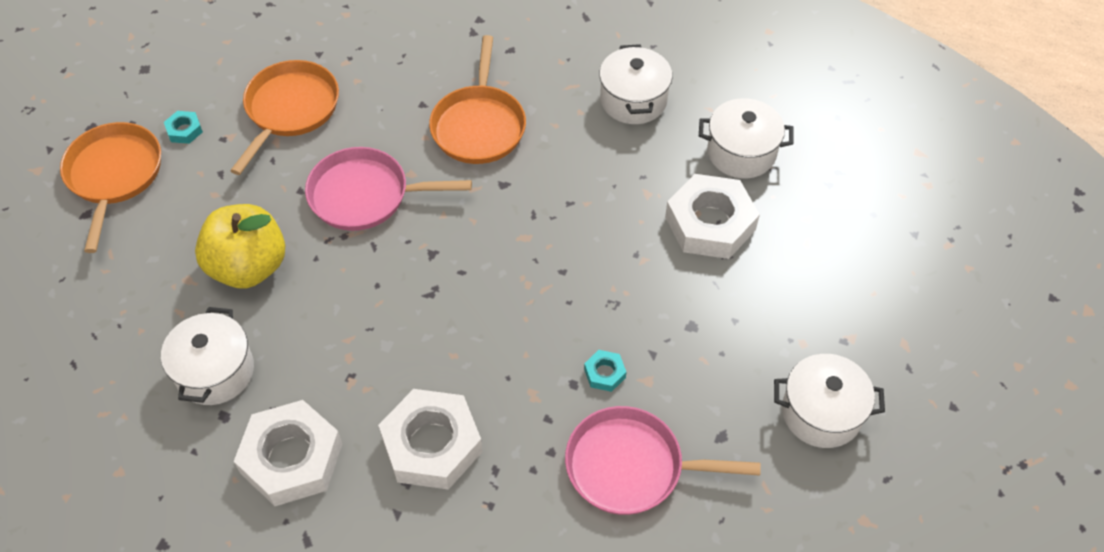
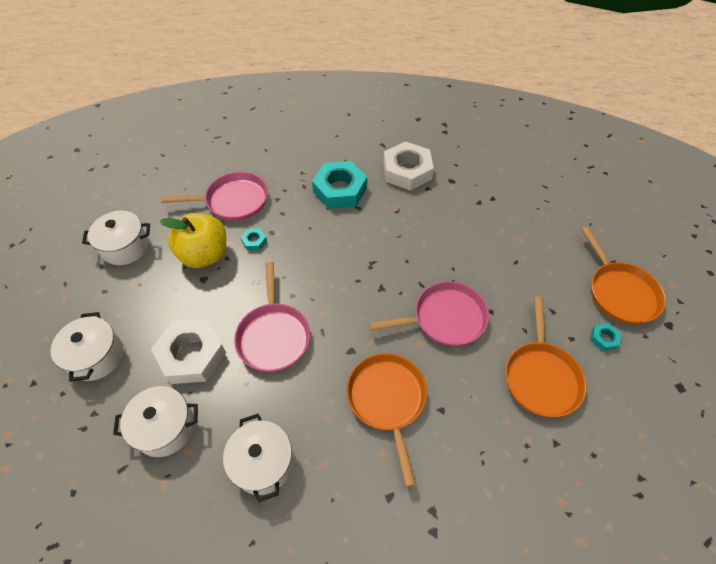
camera: 165 degrees right, 0 degrees up
(215, 371) = (470, 198): white pot -> white pot (96, 356)
(248, 267) = (490, 254): yellow apple -> yellow apple (205, 255)
(432, 445) = (340, 190): white nut -> turquoise nut
(599, 223) = (273, 335): none -> pink pan

